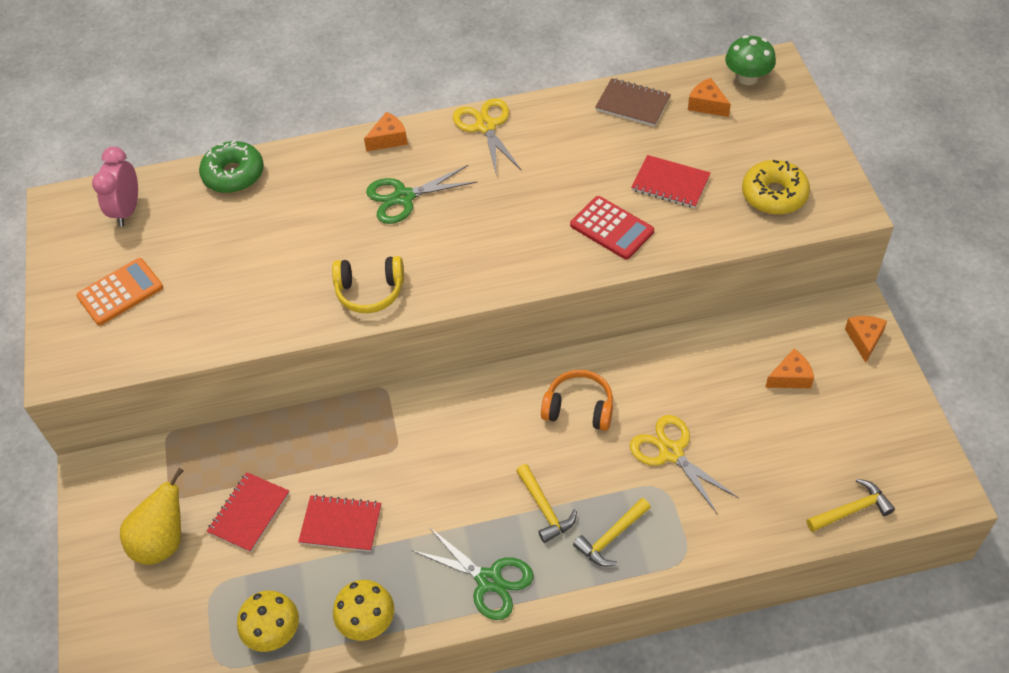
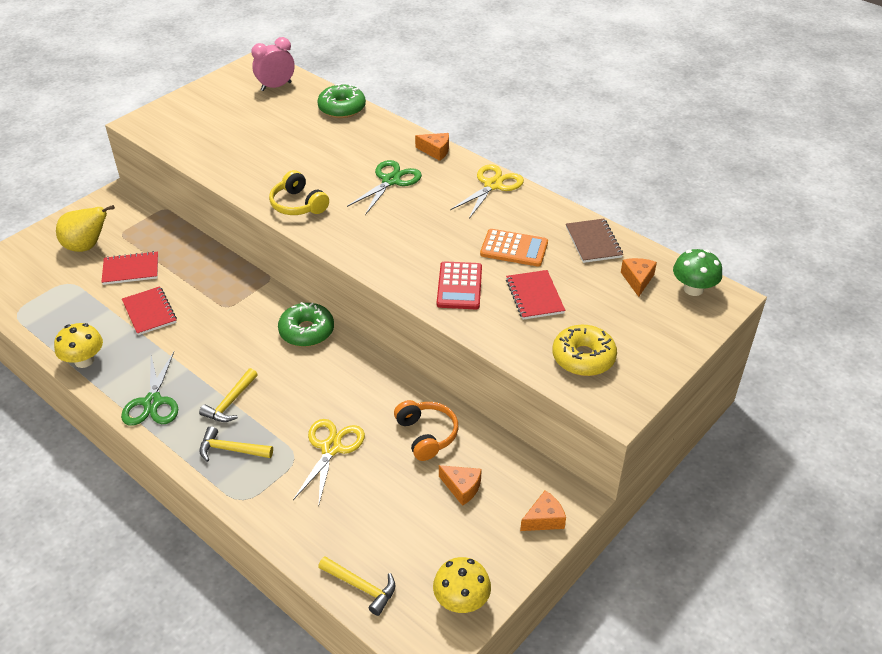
camera: 50 degrees right, 10 degrees down
(120, 292) = (213, 114): orange calculator -> orange calculator (514, 248)
(274, 632) = (51, 323): yellow mushroom -> yellow mushroom (461, 600)
(403, 197) = (391, 181): green scissors -> green scissors turned 90 degrees clockwise
(494, 395) = (306, 331): none -> green donut
(579, 408) = (330, 379): orange headphones -> orange headphones (426, 435)

